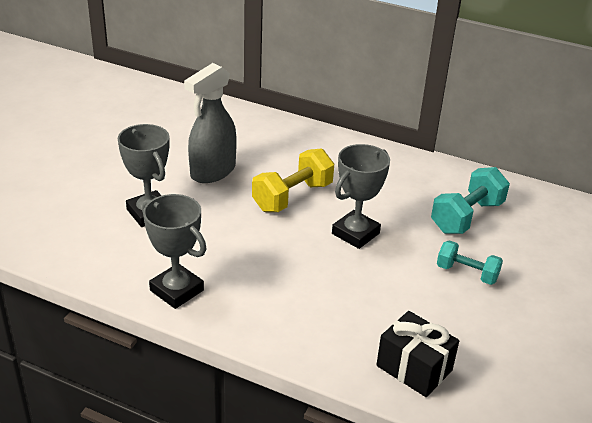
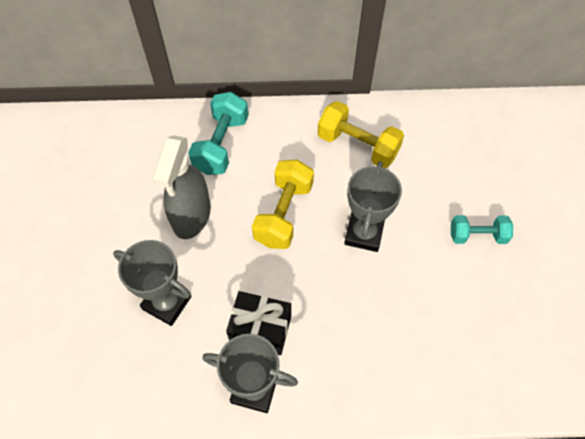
camera: 25 degrees left, 25 degrees up
(395, 179) = (358, 146): none -> yellow dumbbell
(414, 368) = (496, 370): black gift -> black gift (260, 329)
(466, 217) = (441, 165): turquoise dumbbell -> turquoise dumbbell (221, 145)

